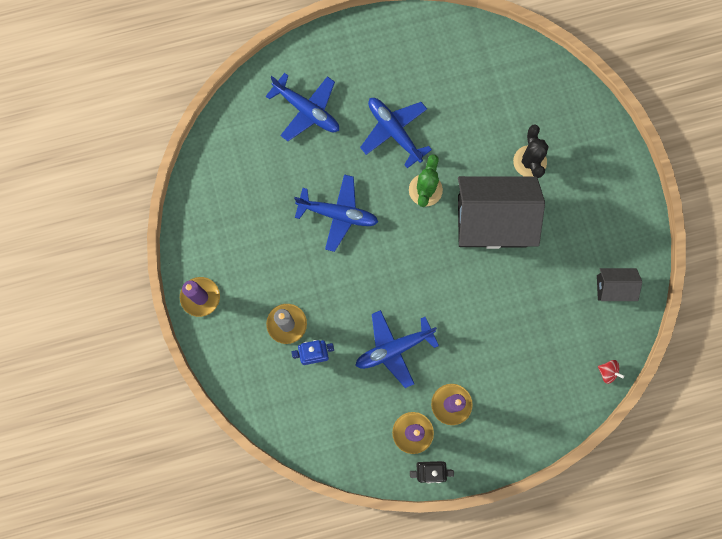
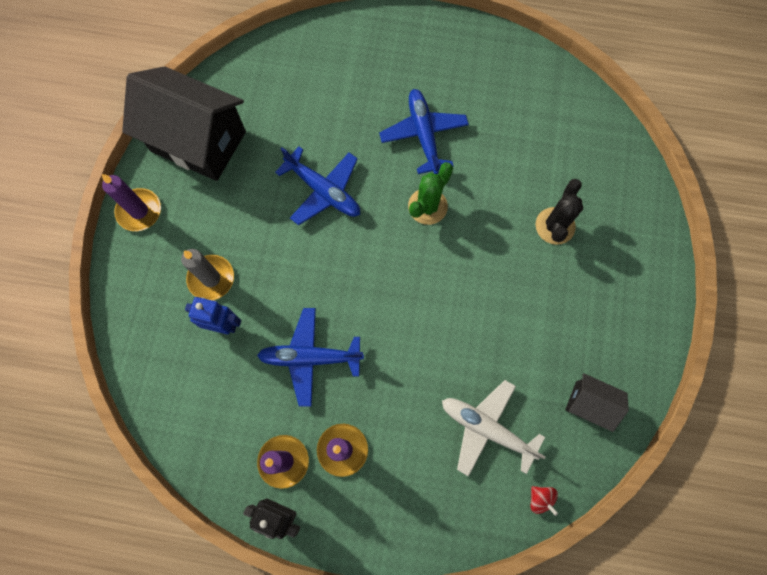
camera: 25 degrees right, 5 degrees down
(307, 110) = (345, 77): blue plane -> none
(492, 221) = (484, 270): black house -> black house (198, 141)
(547, 340) = (486, 428): none -> white plane

